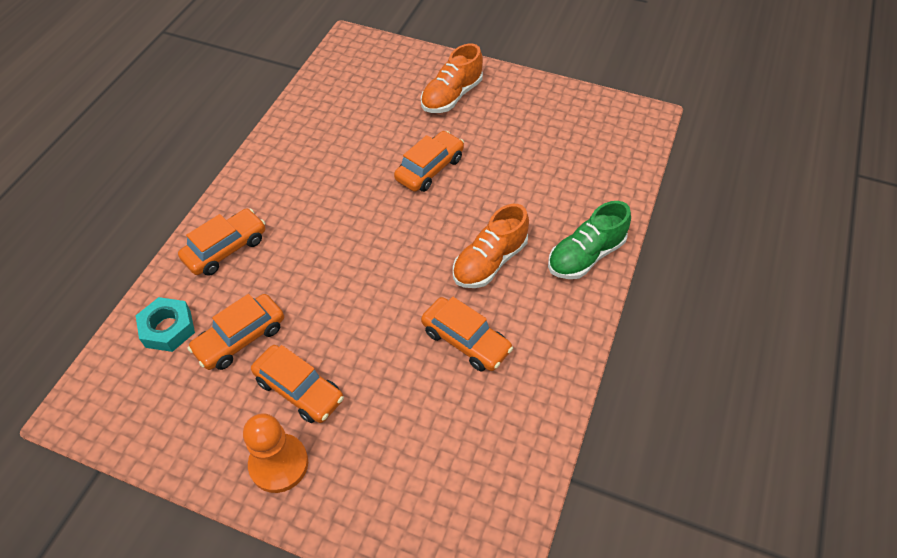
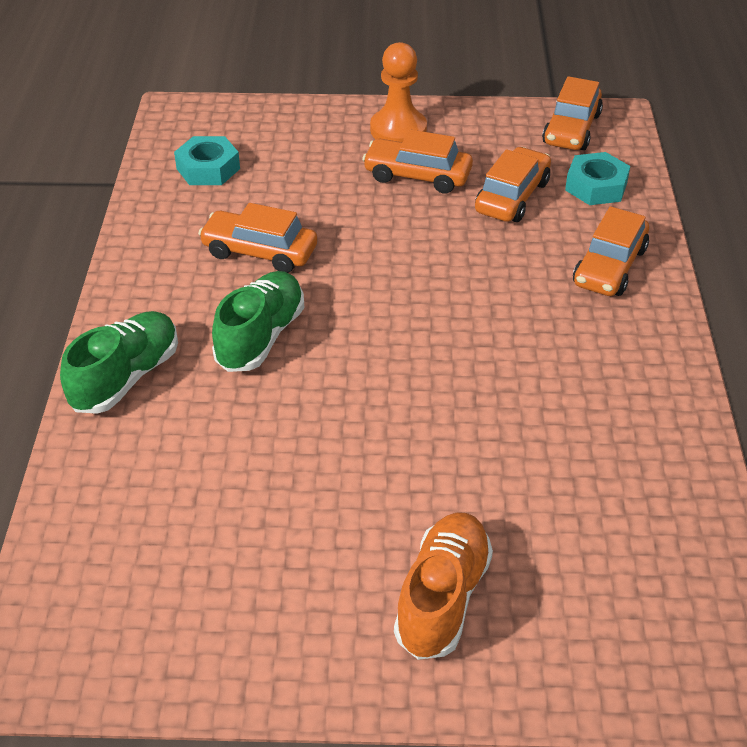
camera: 160 degrees right, 10 degrees down
(430, 169) = (407, 441): orange car -> orange car (571, 129)
(479, 464) = (208, 168): none -> turquoise nut
(489, 261) = (261, 337): orange shoe -> green shoe

